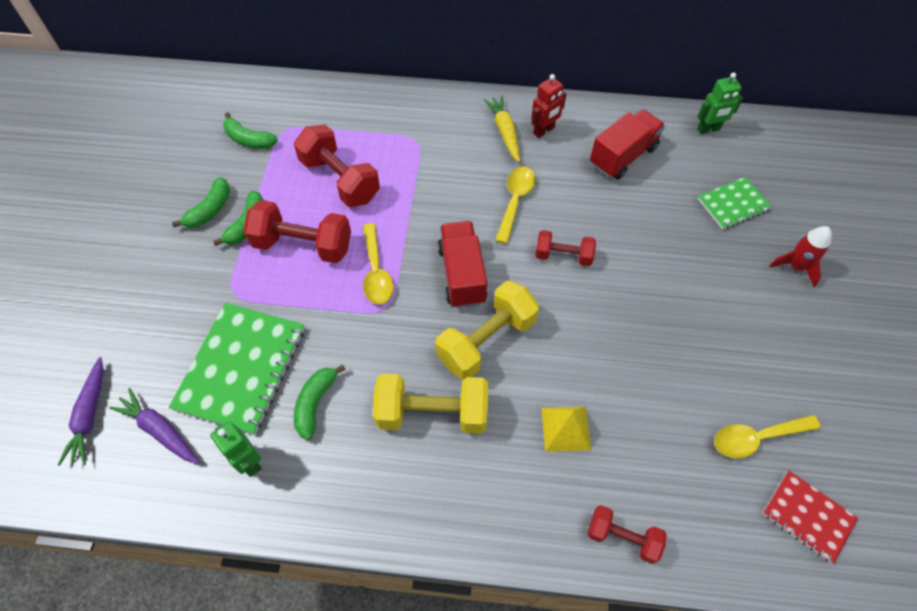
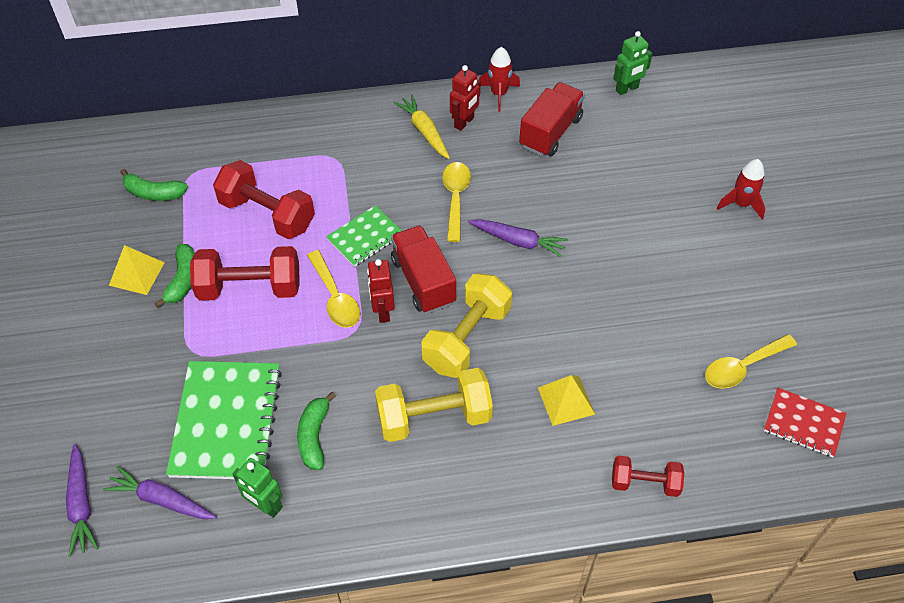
camera: 15 degrees left, 5 degrees down
(210, 210) = (137, 273): green banana -> yellow pyramid
(415, 295) = (382, 311): none -> red robot
(563, 256) = (518, 241): red dumbbell -> purple carrot
(584, 110) = (498, 94): none -> red rocket
(733, 204) = (669, 157): green notebook -> green notebook (365, 237)

